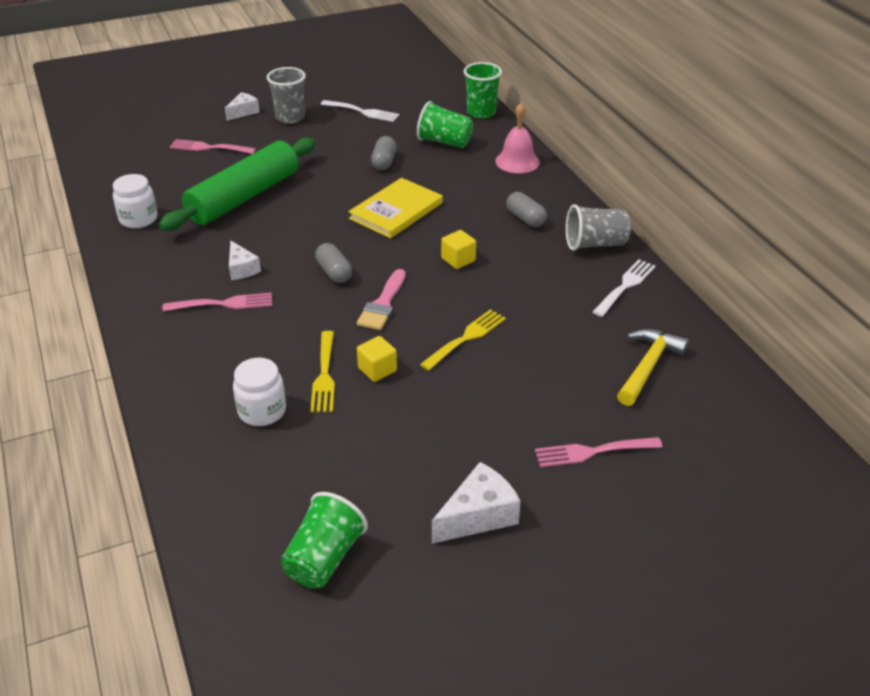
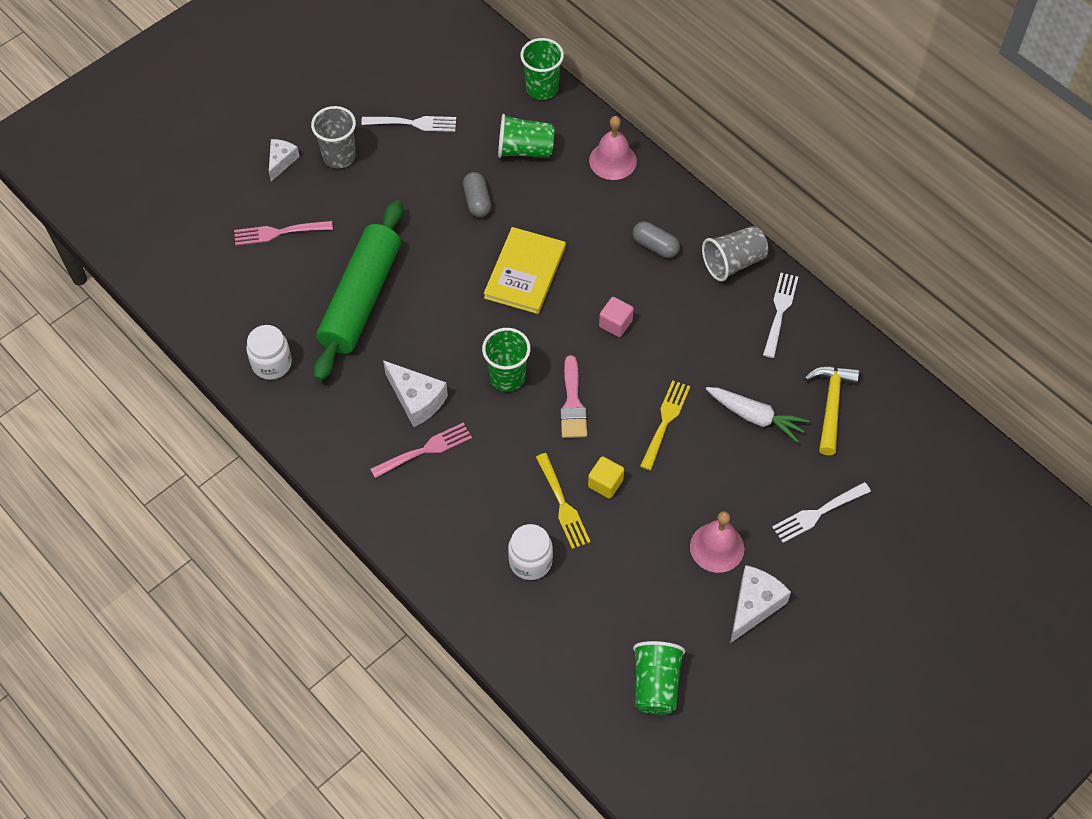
camera: 20 degrees left, 20 degrees up
(242, 269) = (416, 399): white cheese -> white cheese, size x1.55
(334, 272) = (507, 377): grey capsule -> green cup
(458, 260) = (615, 323): yellow cube -> pink cube
(464, 451) = (717, 547): none -> pink bell
(561, 356) = (755, 417): none -> white carrot
(592, 452) = (817, 513): pink fork -> white fork

